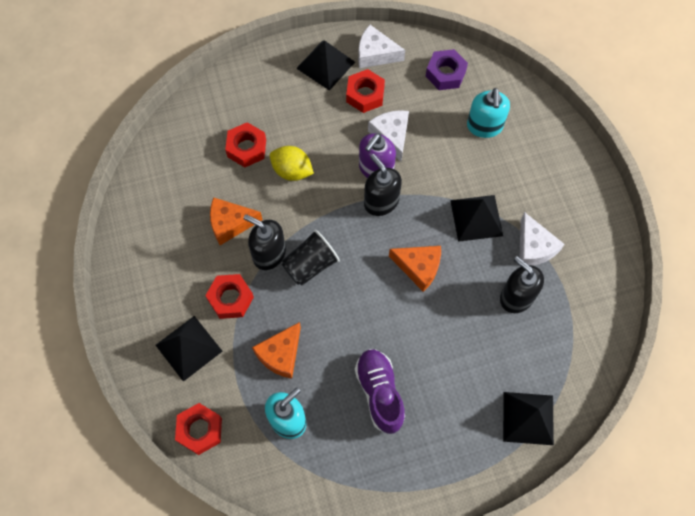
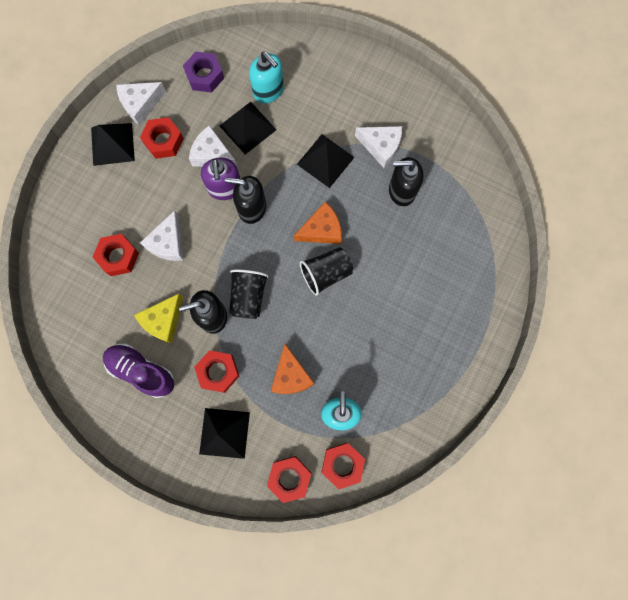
camera: 45 degrees left, 10 degrees up
(230, 223) = (163, 321): orange cheese -> yellow cheese
(249, 461) = (342, 464): none -> red nut
(292, 171) = (168, 243): yellow lemon -> white cheese
(379, 393) = (379, 337): purple shoe -> purple shoe (141, 371)
(388, 304) = (326, 273): none -> black cup
(528, 418) = (483, 262): black pyramid -> black pyramid (247, 127)

